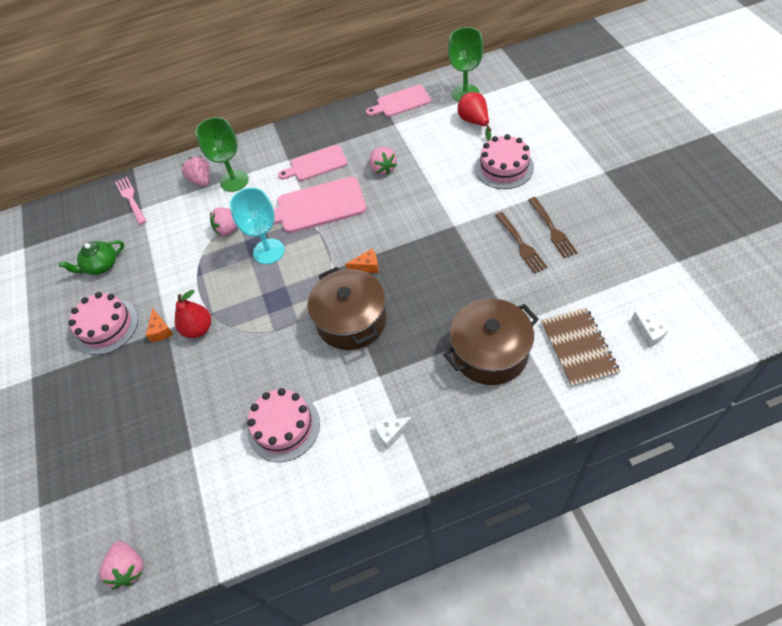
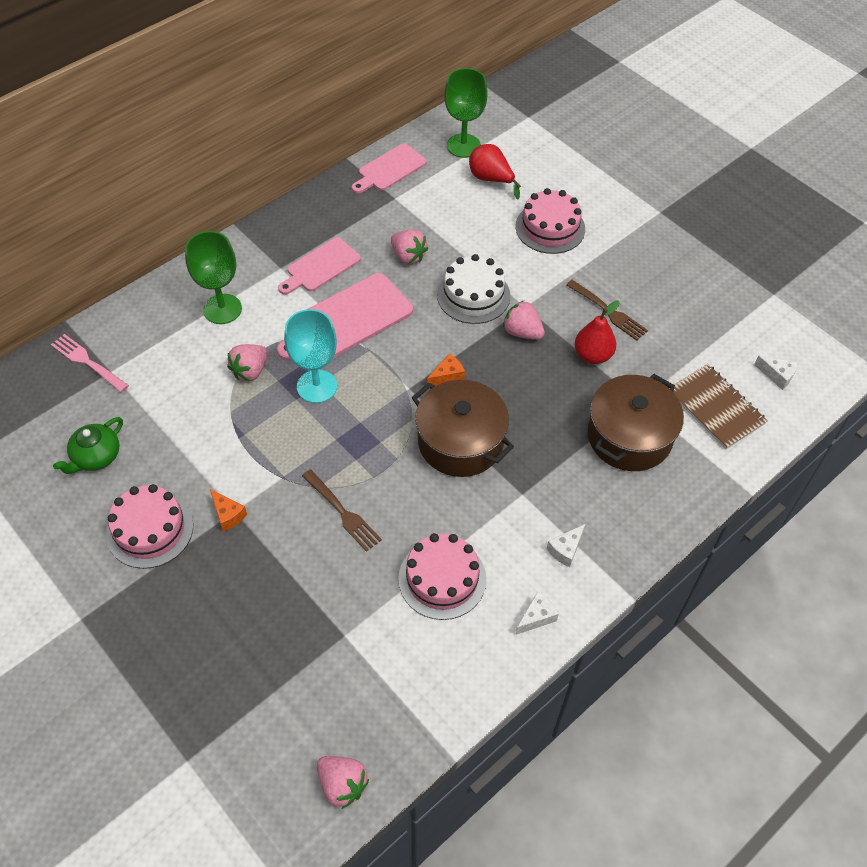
camera: 30 degrees left, 0 degrees up
(198, 329) = (277, 500): red pear -> red pear (593, 355)
(201, 180) = (176, 317): pink strawberry -> pink strawberry (522, 332)
(340, 483) = (536, 617): none -> white cheese
(417, 208) = (473, 295): none -> white cake
(552, 229) = (634, 287): brown fork -> brown fork (342, 512)

